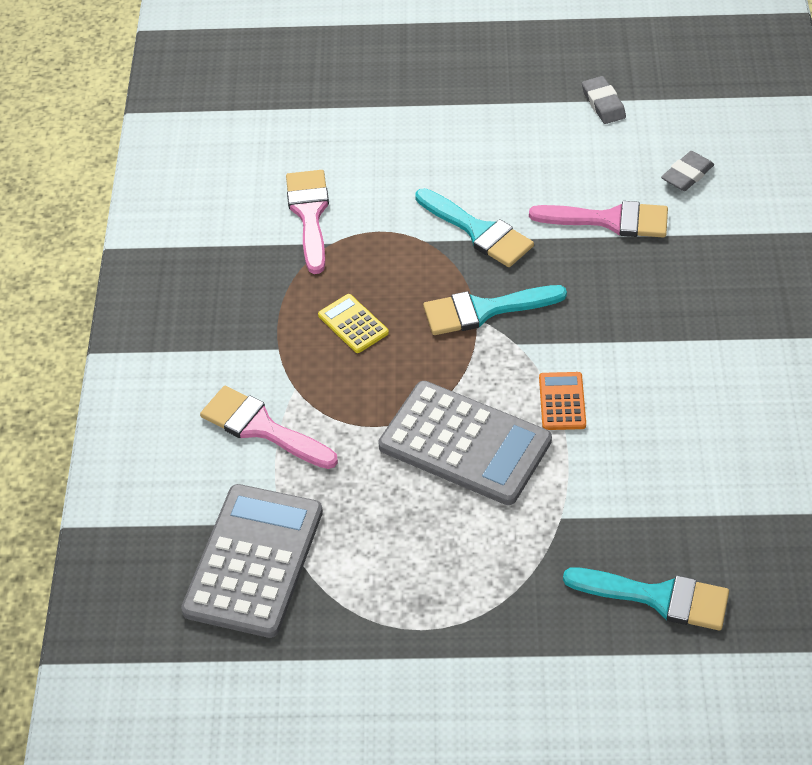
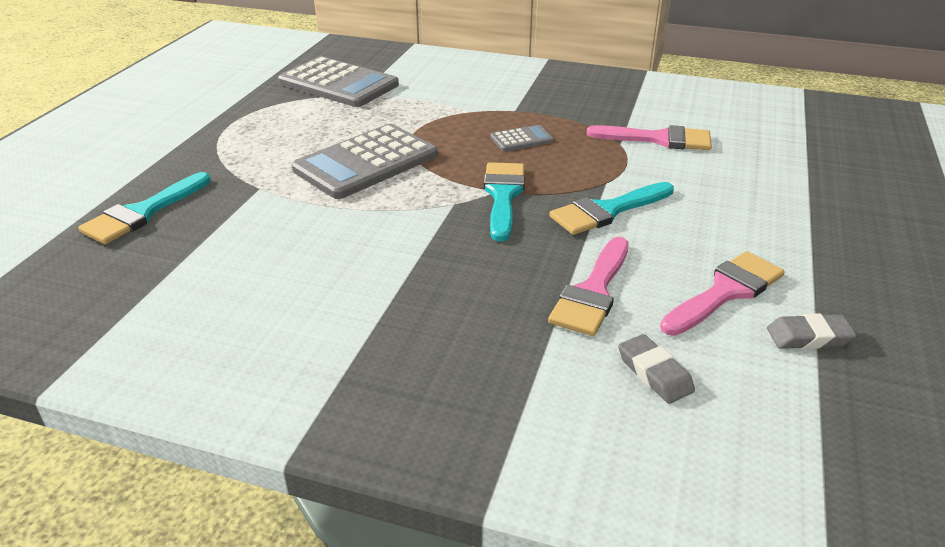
camera: 105 degrees right, 15 degrees down
(261, 428) = (443, 97): pink brush -> pink brush (725, 291)
(353, 324) = (522, 139): yellow calculator -> grey calculator
(562, 401) = (371, 212): orange calculator -> none

